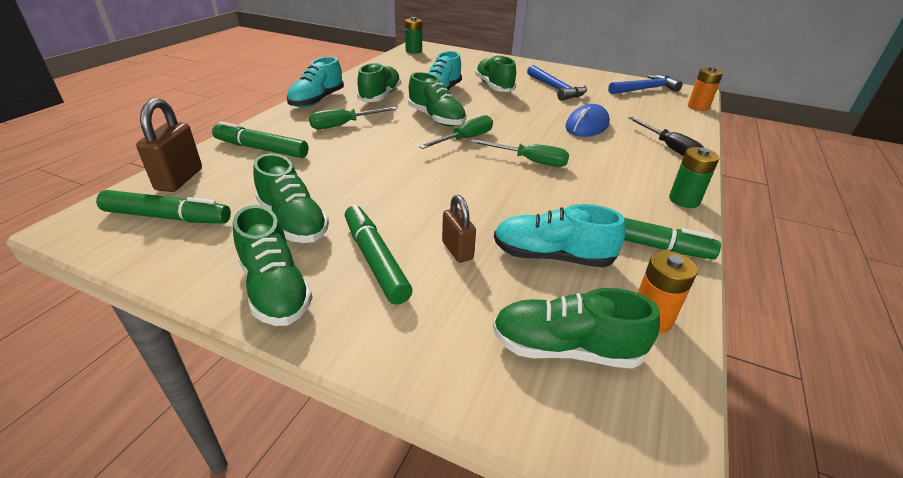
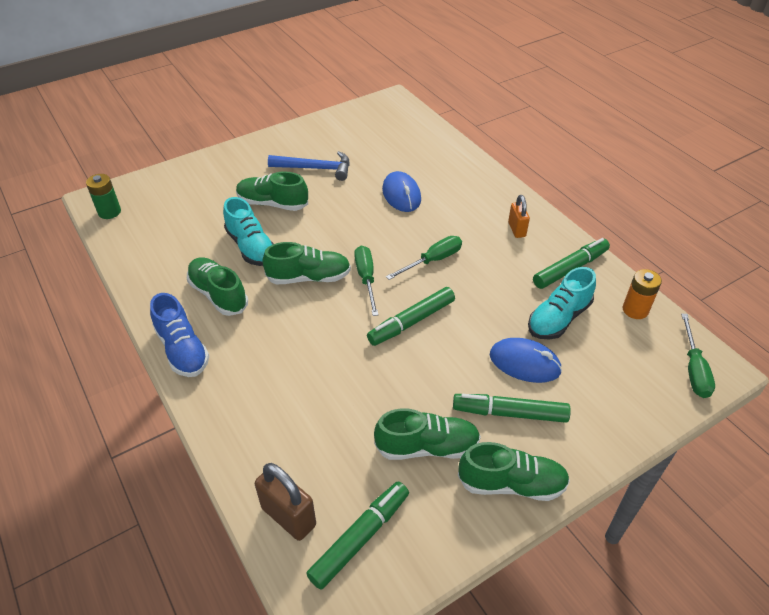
camera: 55 degrees left, 10 degrees up
(261, 149) = (270, 433): green marker -> green marker (411, 322)
(317, 100) = (182, 350): turquoise shoe -> blue shoe
(344, 125) = (266, 349): green screwdriver -> green screwdriver (693, 369)
(457, 250) = (524, 363): brown padlock -> blue mouse
(565, 348) = (640, 360): green shoe -> none
(643, 192) = (516, 229): none -> orange padlock
(645, 89) = (364, 120): blue hammer -> none
(669, 148) = (469, 176): black screwdriver -> none
(684, 200) = (537, 217): green battery -> none
(698, 107) = (420, 116): orange battery -> none

